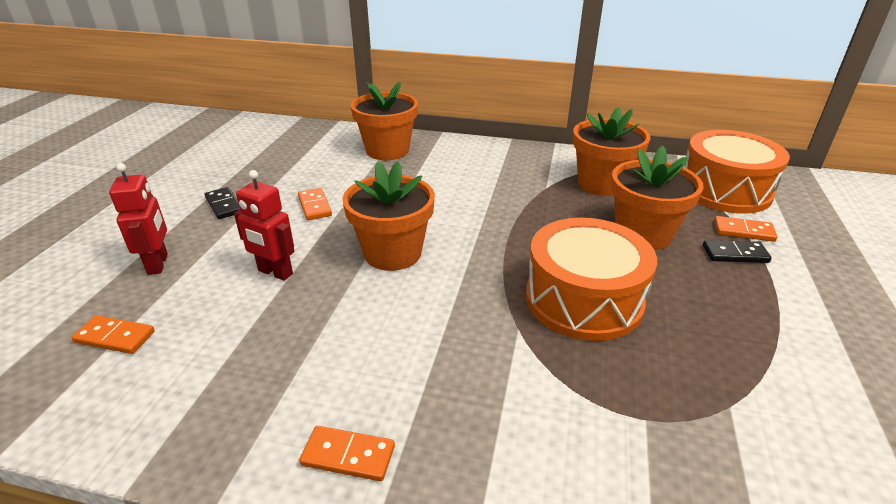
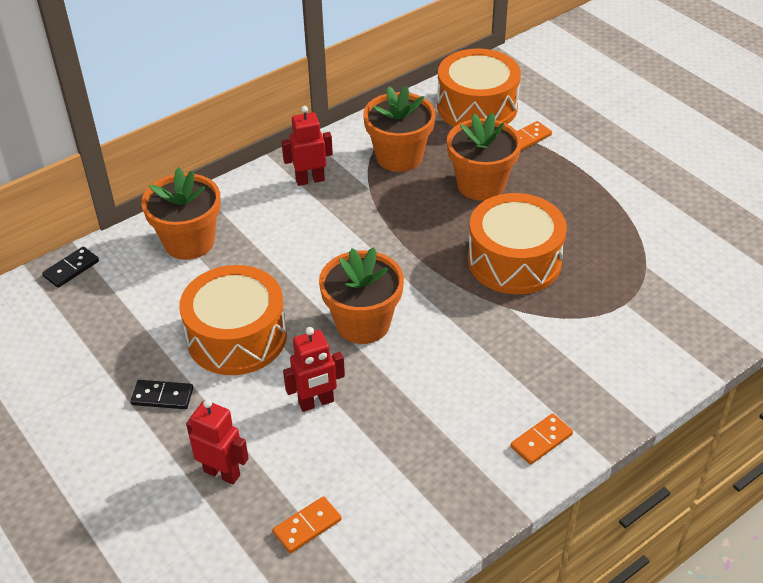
camera: 50 degrees left, 10 degrees up
(314, 206) = (237, 337): orange domino -> orange drum
(514, 162) = (310, 180): none -> red robot
(735, 254) = (543, 162): black domino -> black domino (71, 269)

